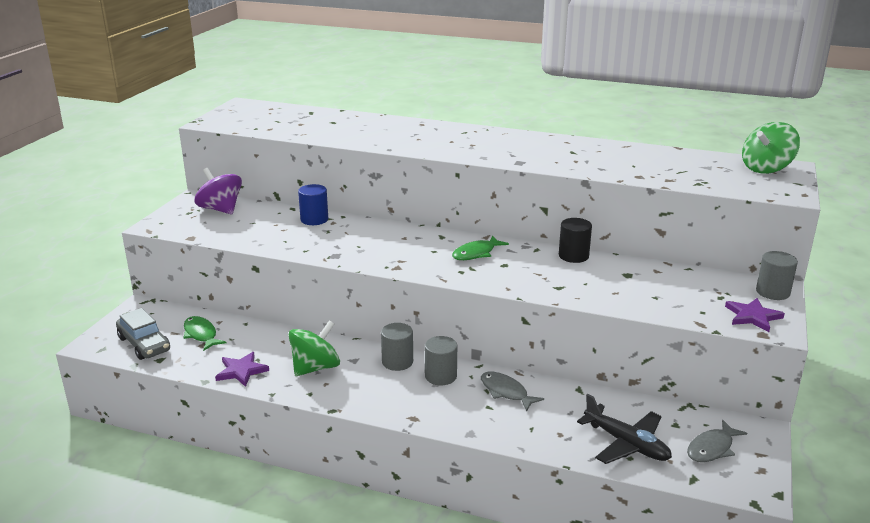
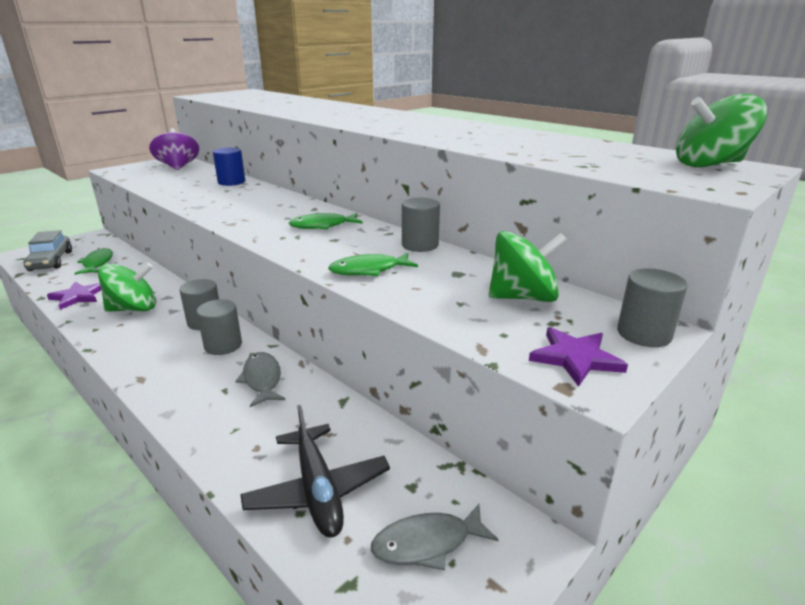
camera: 25 degrees right, 0 degrees up
(567, 286) = (368, 270): none -> green fish
(573, 256) = (420, 245): black cylinder -> grey cylinder
(686, 283) = (523, 297): none -> green spinning top

